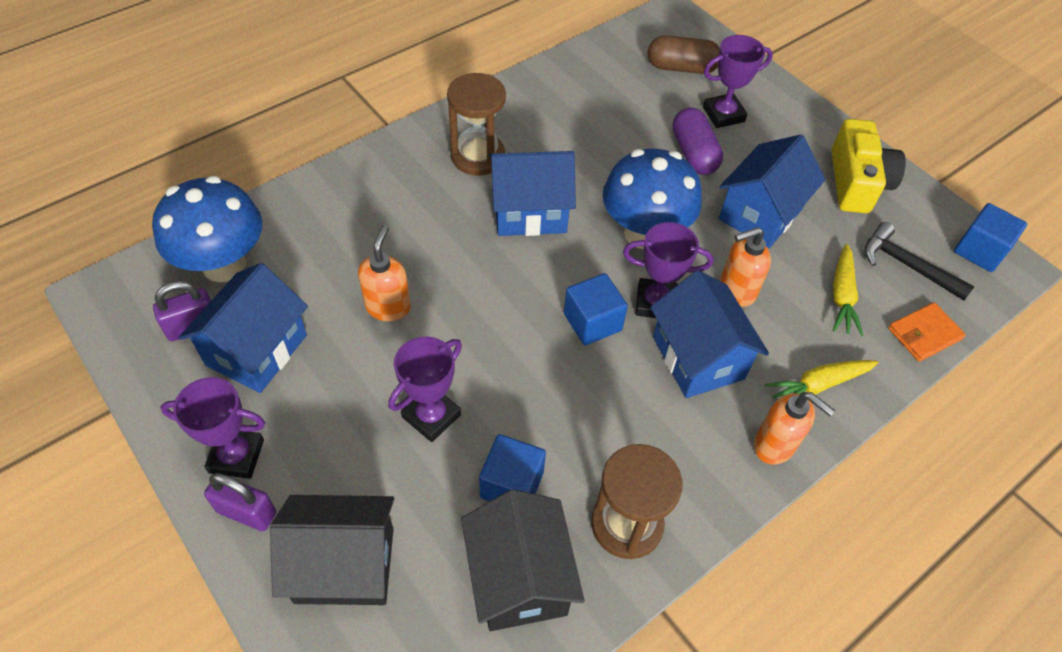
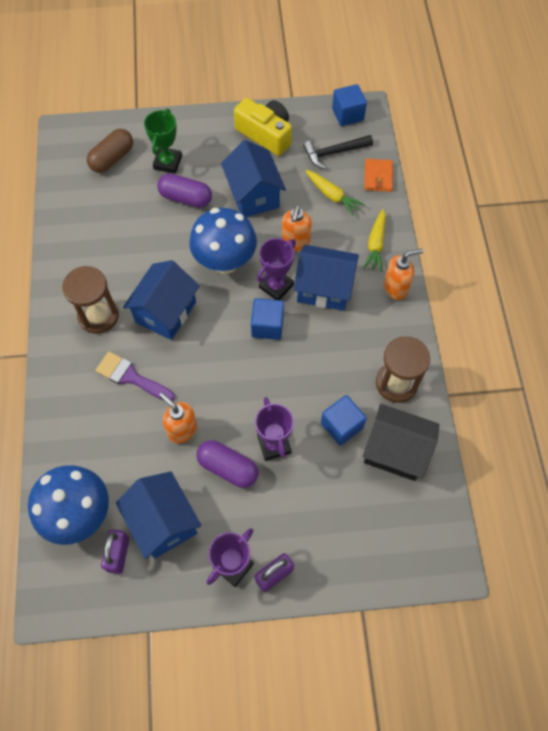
camera: 55 degrees left, 10 degrees up
(344, 565) = (338, 535): black house -> none
(367, 381) = (228, 468): none -> purple capsule
(423, 223) = (131, 377): none -> purple brush
(723, 114) = (167, 162): purple trophy -> green trophy

